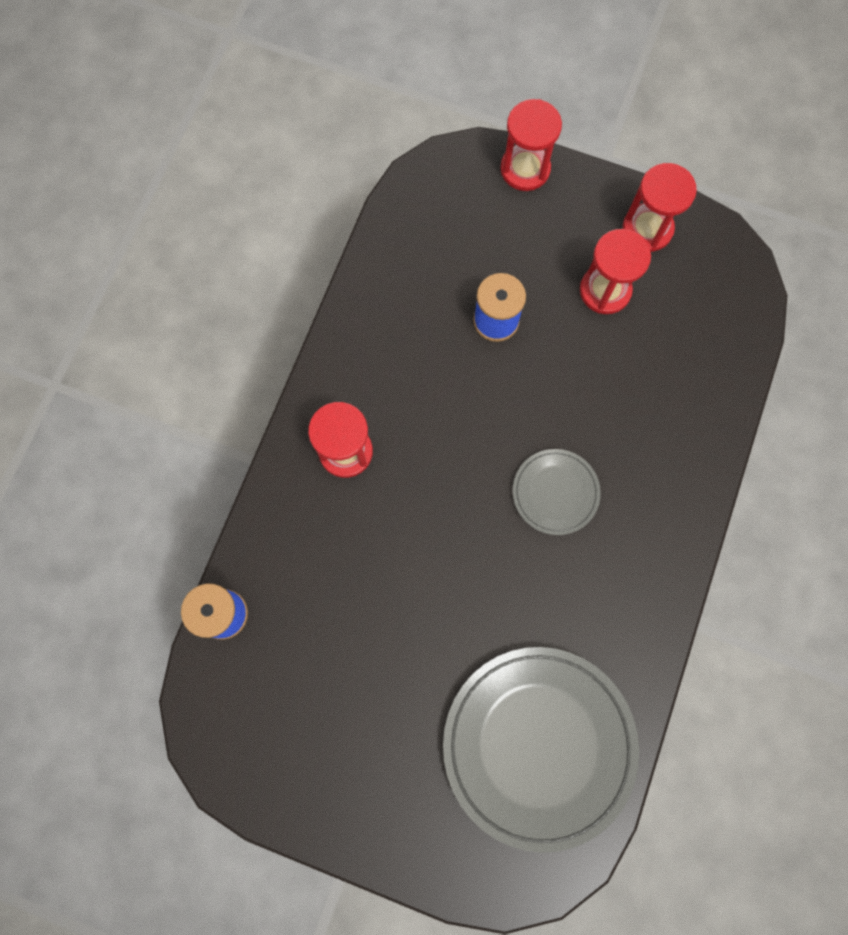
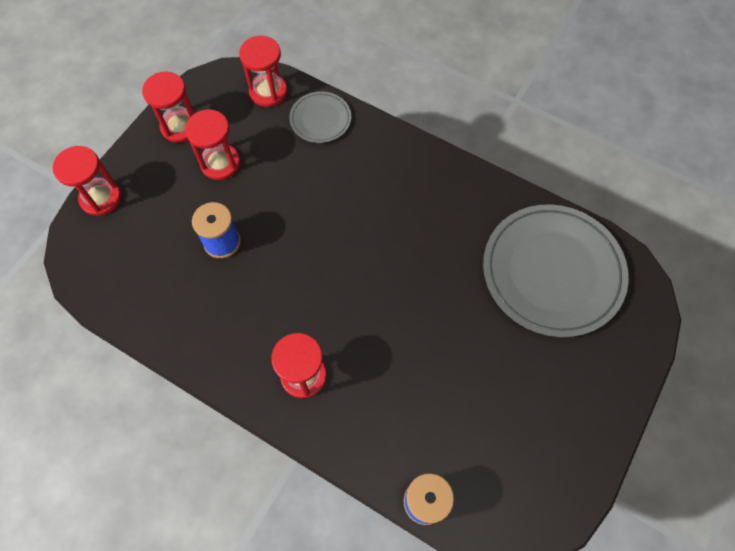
camera: 80 degrees left, 10 degrees down
(555, 492) = (369, 226): grey plate -> grey plate (320, 119)
(730, 323) = (268, 92): none -> red hourglass

